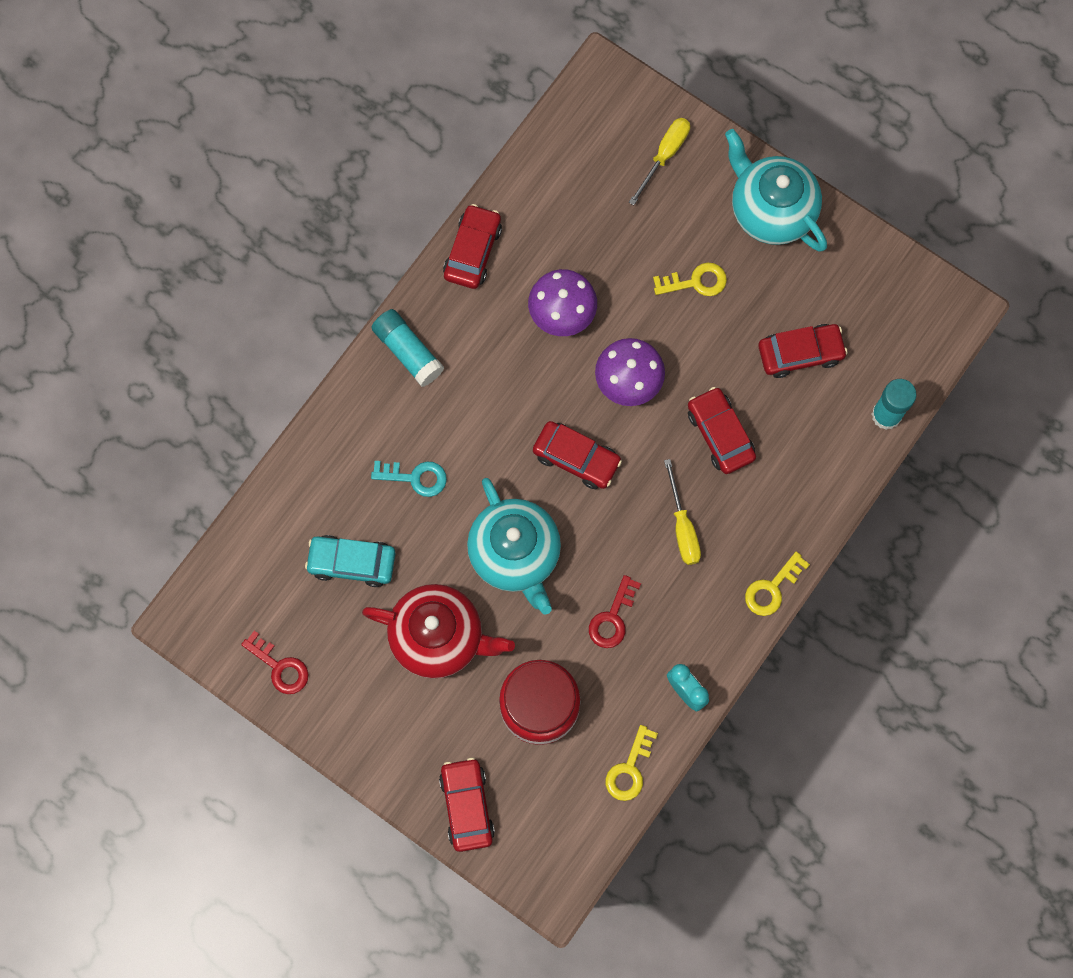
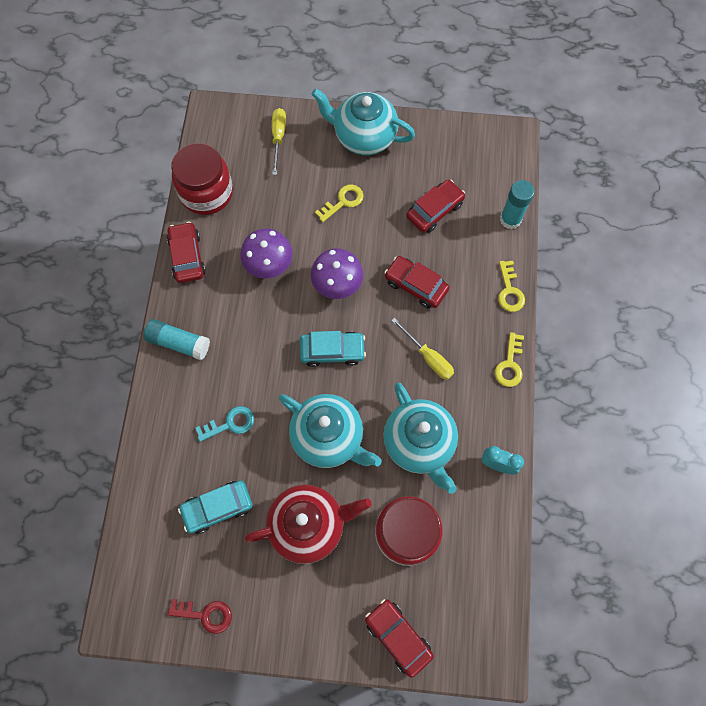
camera: 30 degrees left, 5 degrees down
(538, 182) = (206, 193): none -> red jar
(576, 458) = (332, 351): red car -> turquoise car
(612, 618) = (419, 443): red key -> turquoise teapot
(629, 769) = (493, 541): yellow key -> yellow key (509, 291)

